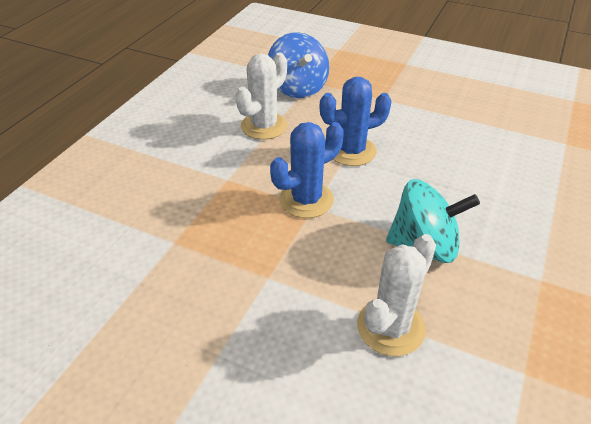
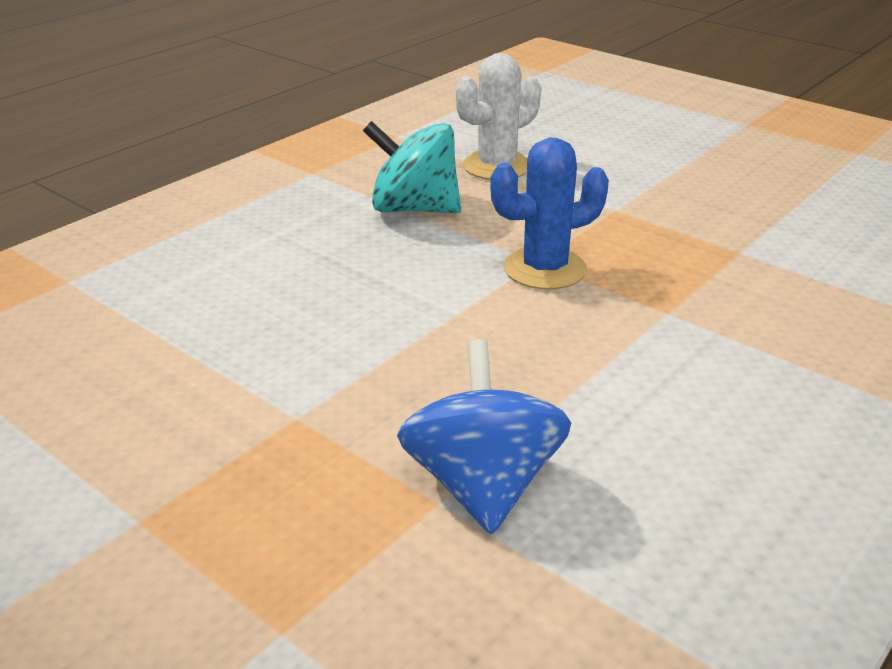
camera: 165 degrees left, 10 degrees down
(264, 126) = (590, 394): white cactus -> none
(351, 151) = (437, 322): blue cactus -> none

